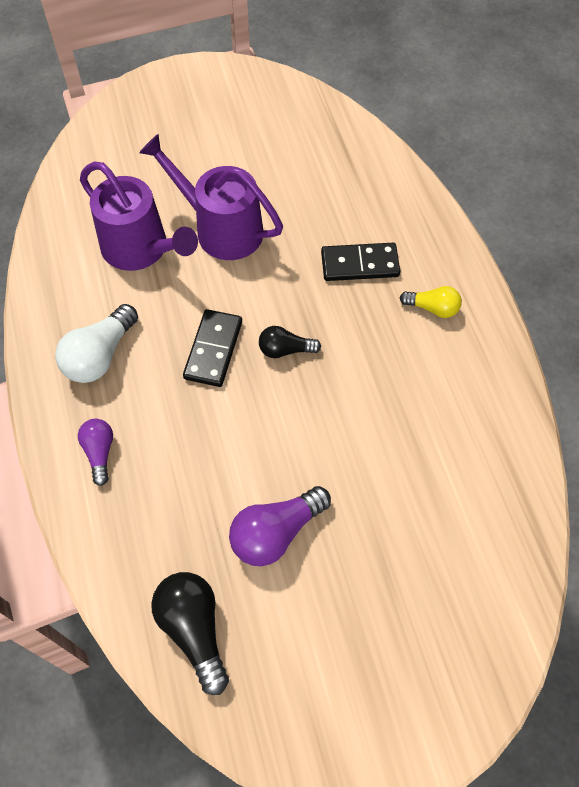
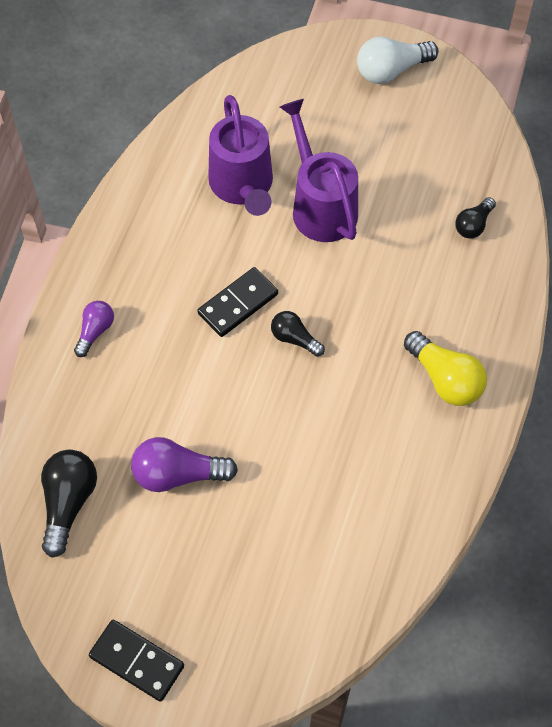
camera: 35 degrees right, 0 degrees up
(100, 356) = (148, 256): white light bulb -> white light bulb (391, 71)
(356, 176) = (473, 225): none -> black light bulb
(360, 264) = (413, 304): black domino -> black domino (137, 661)
(433, 308) = (445, 379): yellow light bulb -> yellow light bulb, size x1.64

